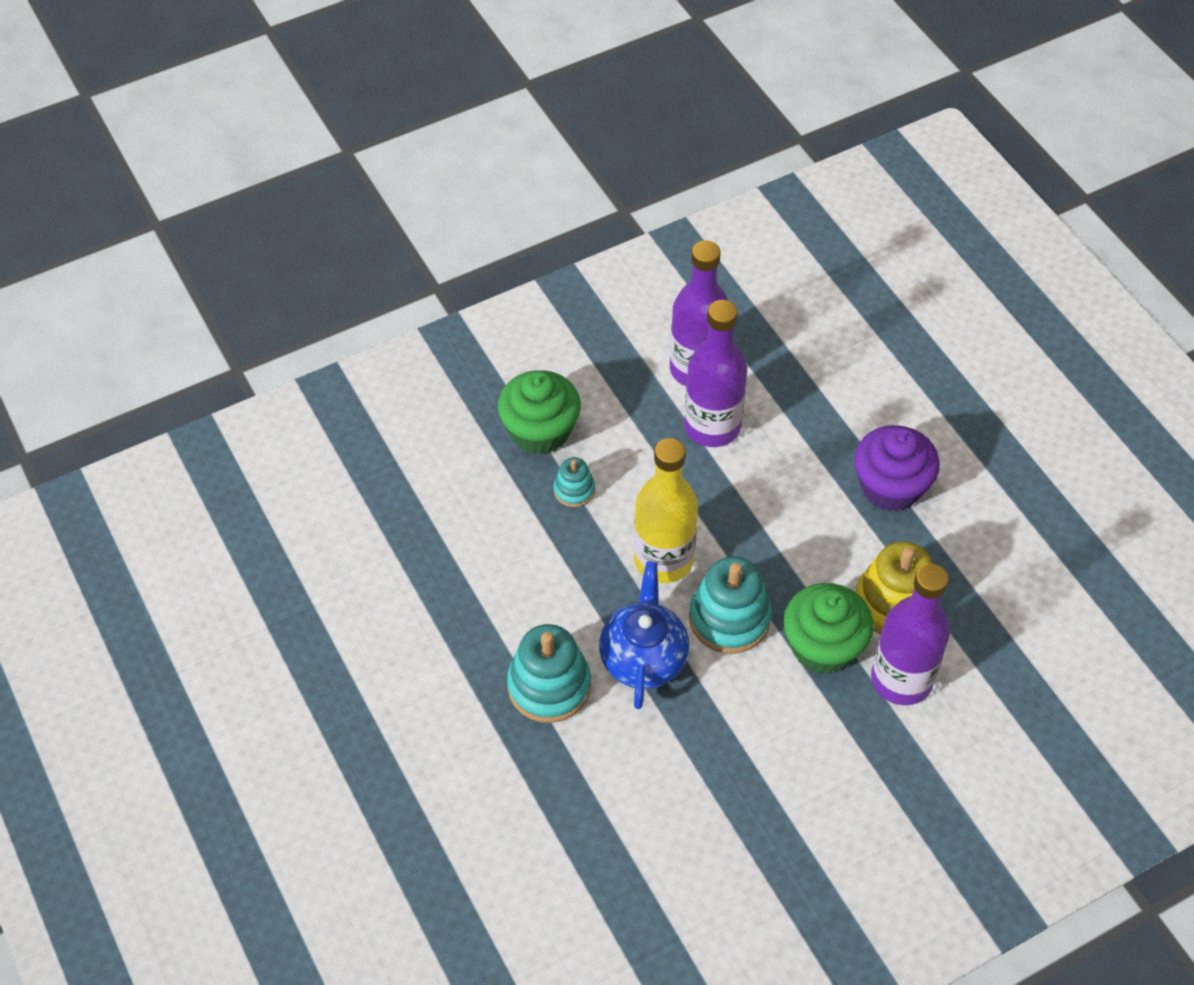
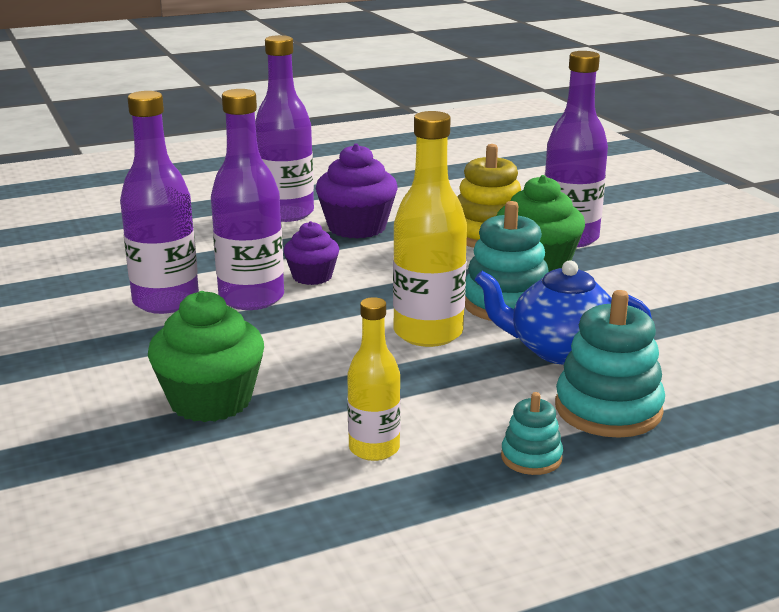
camera: 85 degrees left, 30 degrees down
(484, 536) = (374, 448): none -> yellow bottle
(574, 490) = (315, 381): turquoise stacking toy -> turquoise stacking toy (531, 457)
(764, 464) = (312, 276): none -> purple cupcake
(916, 422) = (286, 213): none -> purple bottle

